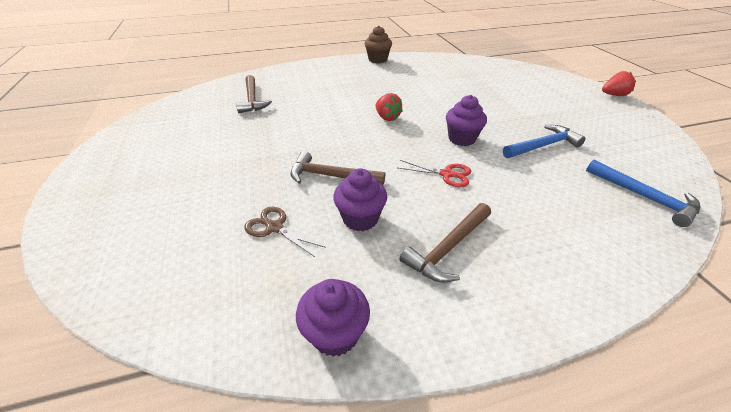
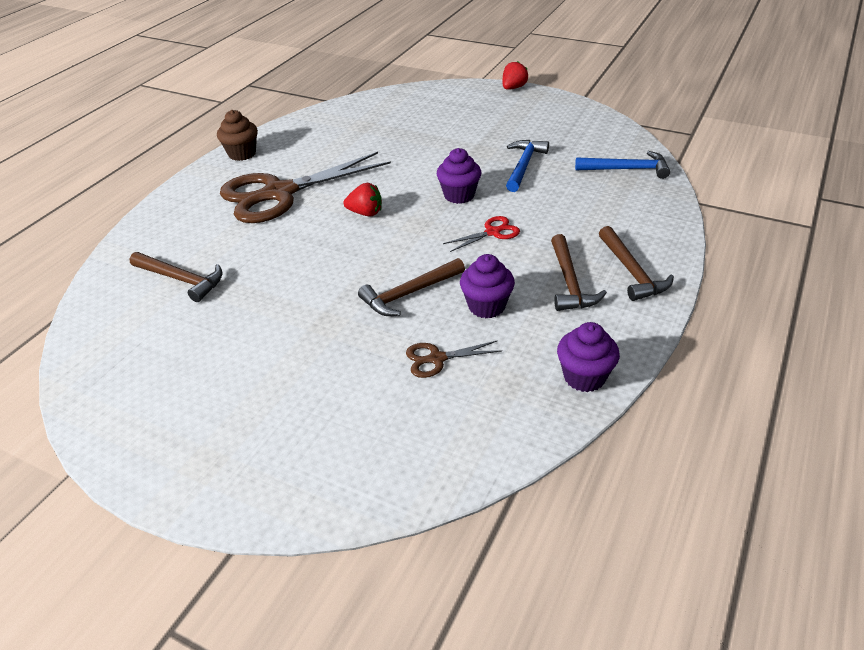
camera: 45 degrees left, 0 degrees up
(362, 85) = (279, 193): none -> brown scissors
(519, 282) = (631, 272): none -> brown hammer

